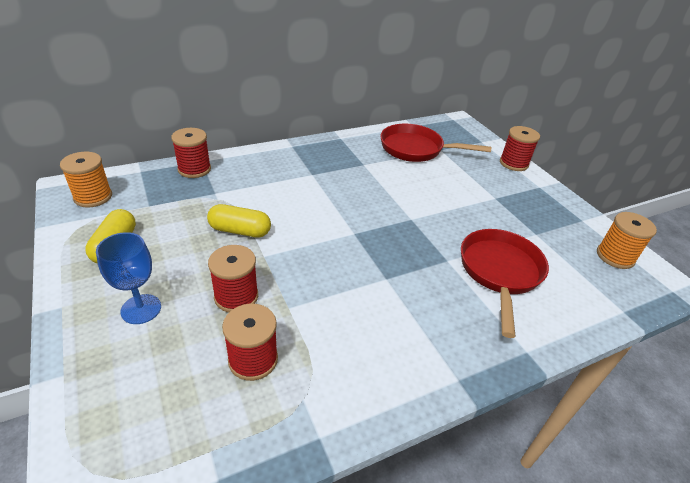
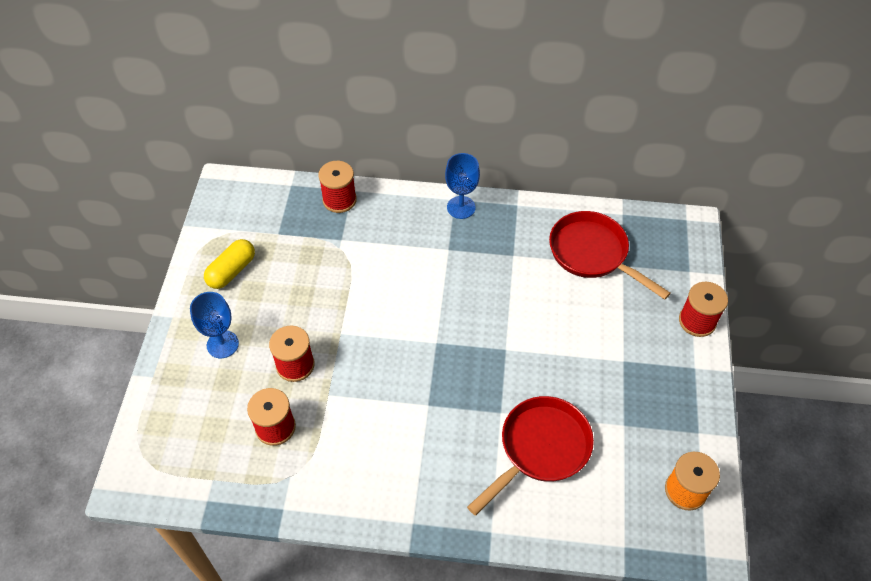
camera: 35 degrees right, 15 degrees up
(93, 197) = (238, 205): orange spool -> none
(240, 231) = (337, 296): yellow capsule -> none
(301, 149) = (461, 207): none -> blue goblet

